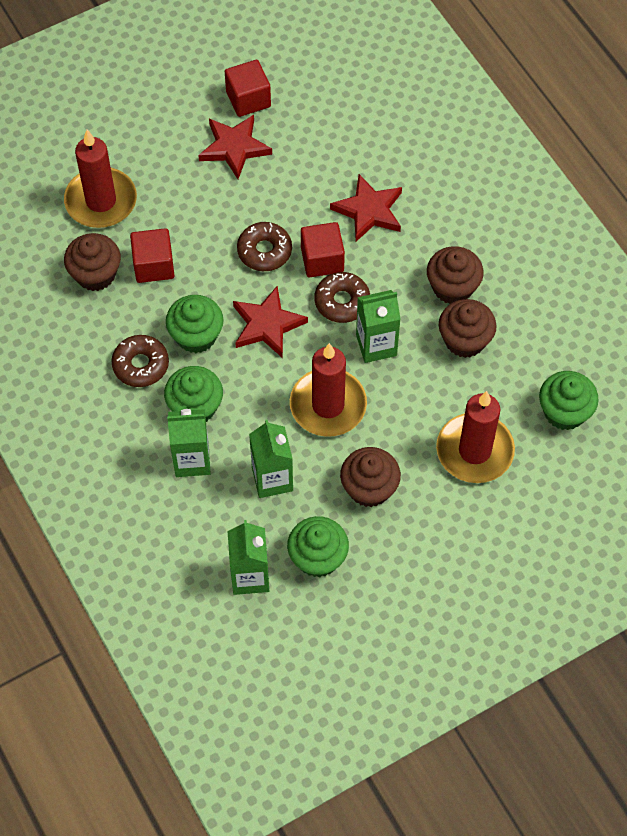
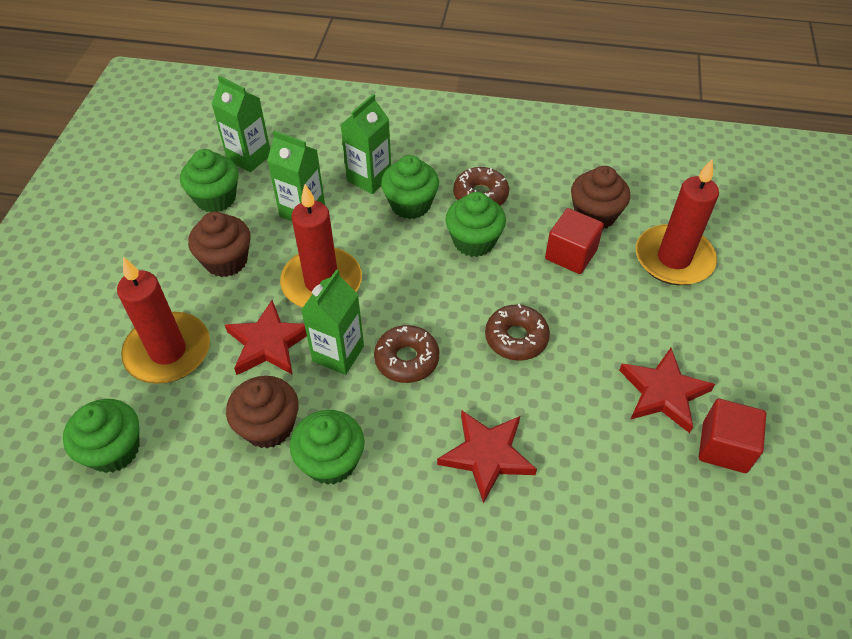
camera: 130 degrees right, 10 degrees down
(267, 325) = (437, 292): red star -> red star (268, 343)
(322, 260) = (466, 375): red cube -> none
(452, 287) = (331, 461): brown cupcake -> green cupcake

